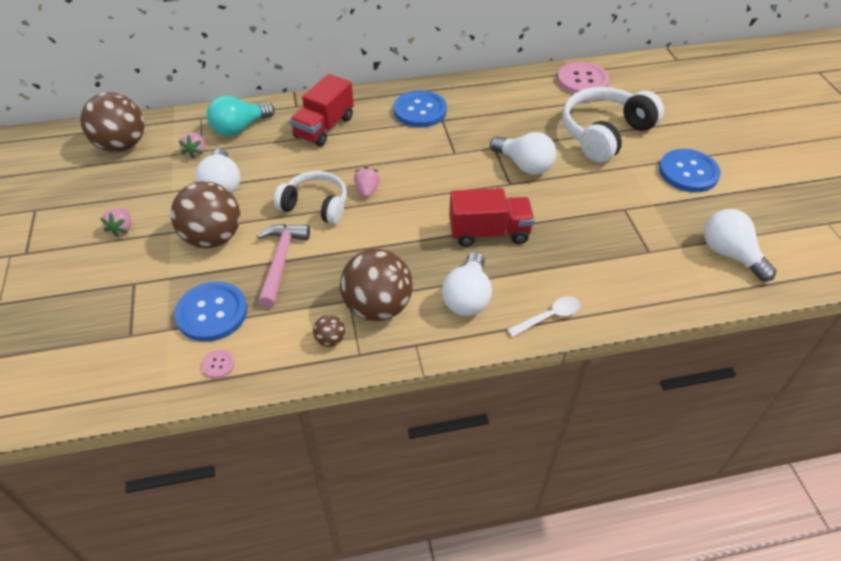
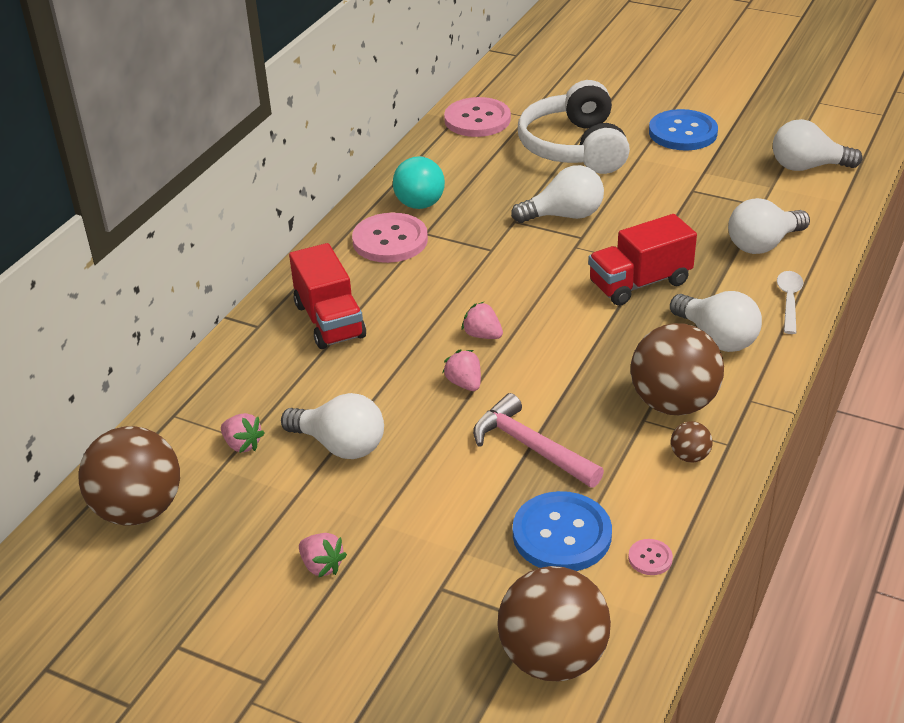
camera: 50 degrees left, 10 degrees down
(213, 238) = (430, 488): brown ball -> brown ball (553, 658)
(239, 128) = (242, 389): turquoise light bulb -> turquoise light bulb (420, 198)
(315, 205) = (464, 383): white headphones -> pink strawberry
(420, 111) = (390, 240): blue button -> pink button
(489, 232) = (639, 283): red truck -> red truck turned 150 degrees counterclockwise
(601, 273) = (763, 244): none -> white light bulb

